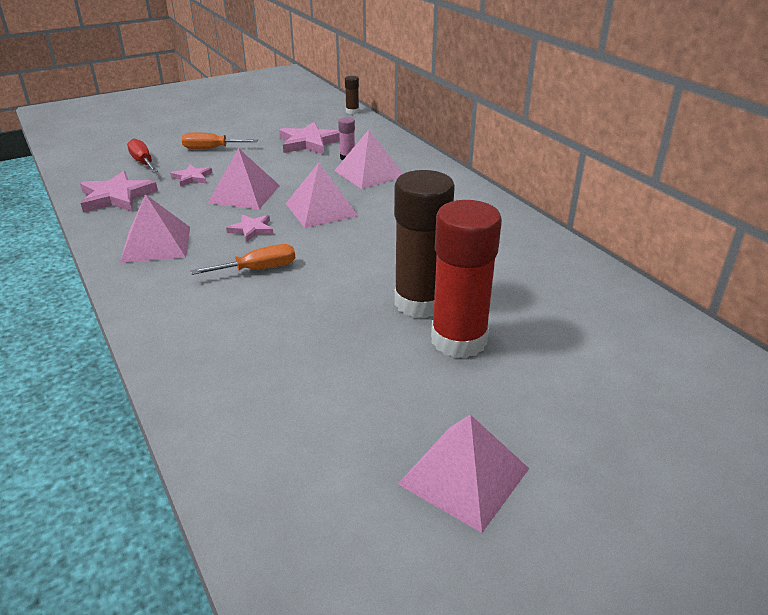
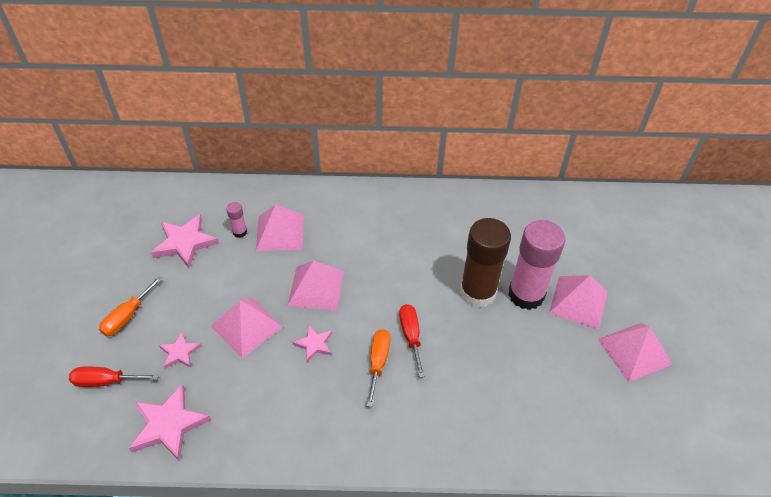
camera: 60 degrees left, 15 degrees up
(156, 244) = (288, 418): pink pyramid -> pink pyramid (578, 302)
(311, 278) = (411, 336): none -> red screwdriver
(352, 111) = (147, 185): brown glue stick -> none
(458, 340) = (526, 294): red glue stick -> pink glue stick

